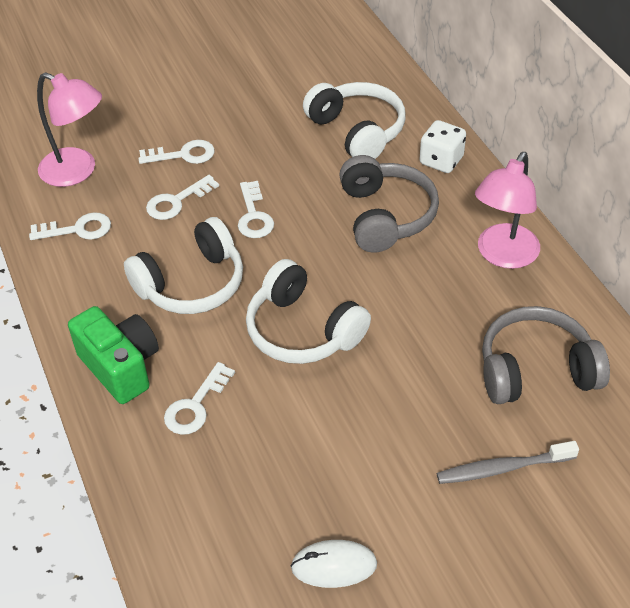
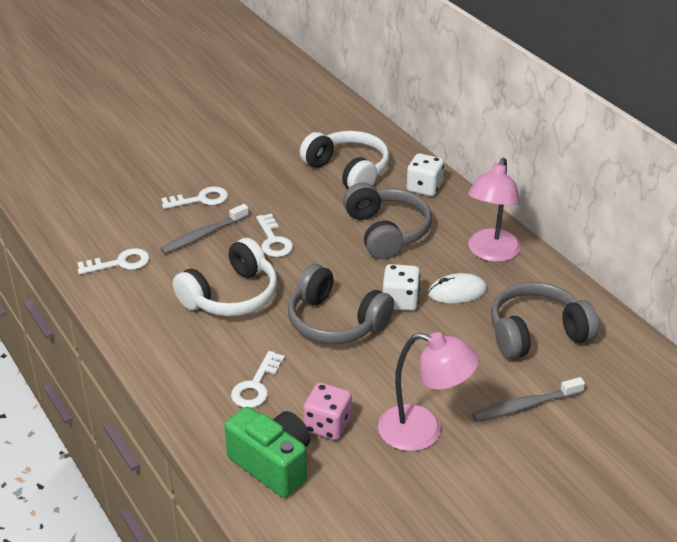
camera: 10 degrees left, 10 degrees down
(77, 171) = (109, 219): pink lamp -> pink lamp (423, 431)
(121, 367) = (183, 363): green camera -> green camera (272, 464)
(177, 201) = (203, 235): white key -> grey toothbrush
(266, 467) = (327, 425): none -> pink dice
(303, 330) = (335, 321): white headphones -> grey headphones
(334, 566) = (401, 490): white mouse -> white mouse (457, 292)
(383, 310) = (400, 301): none -> white dice

